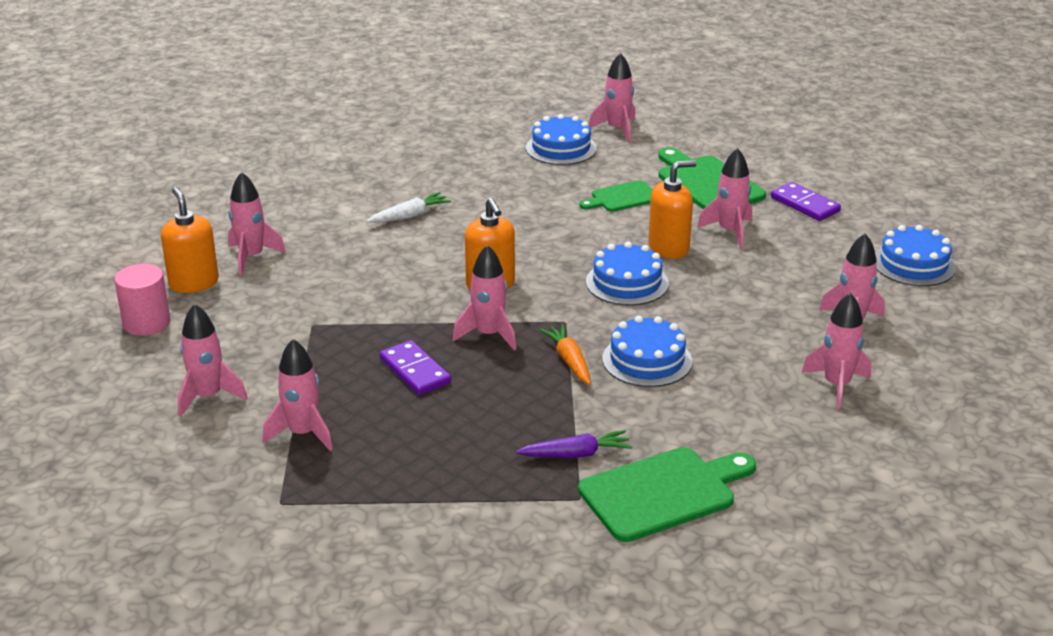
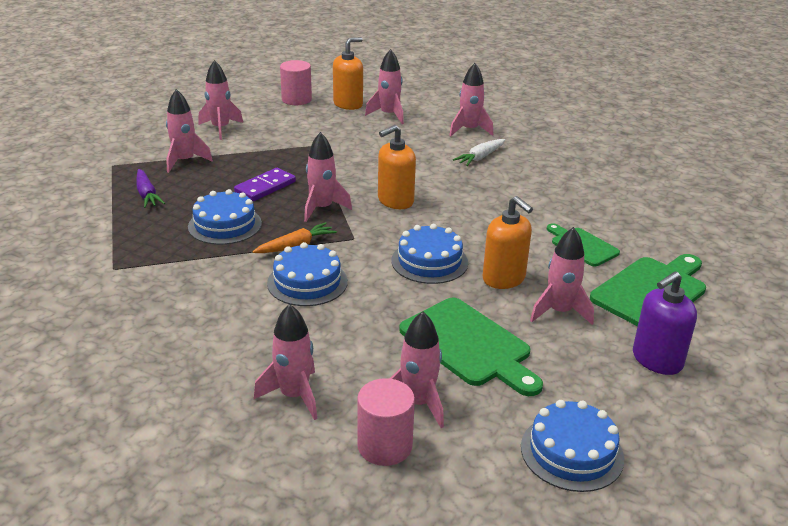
camera: 75 degrees right, 0 degrees up
(409, 216) = (480, 157): white carrot -> white carrot turned 90 degrees clockwise
(561, 148) = (651, 206): blue cake -> blue cake (225, 225)
(575, 454) = (168, 261): purple carrot -> purple carrot (147, 194)
(617, 130) = (718, 231): pink rocket -> pink rocket (469, 130)
(663, 492) = (120, 305): green cutting board -> green cutting board (469, 345)
(805, 204) = (656, 360): purple domino -> purple soap dispenser
(905, 346) = (384, 446): none -> pink cylinder

